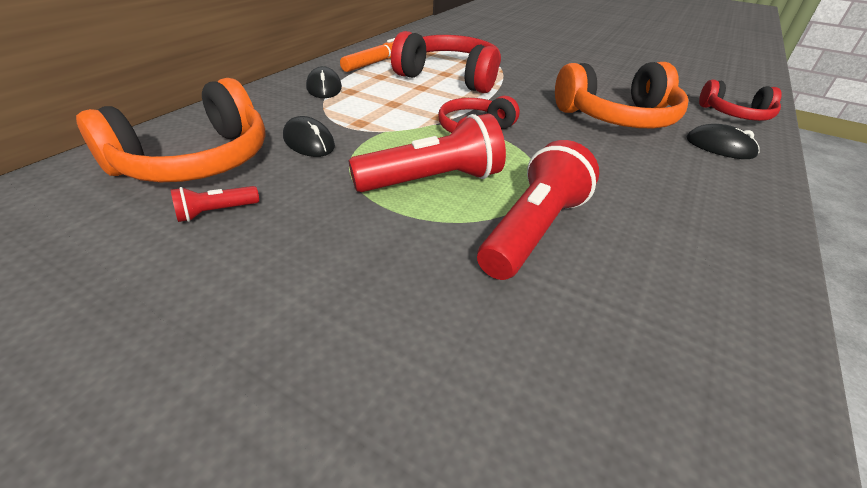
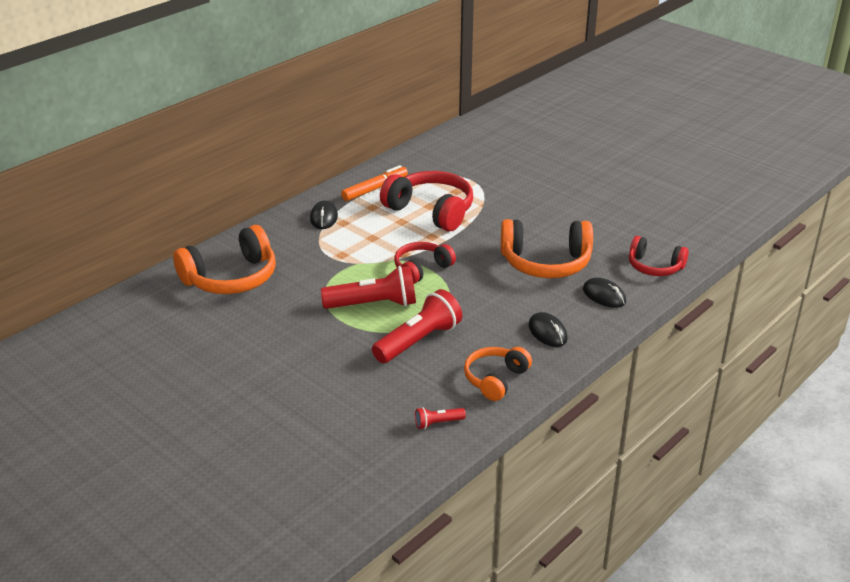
camera: 15 degrees right, 5 degrees down
(216, 212) = (243, 313): red flashlight -> red flashlight (438, 423)
(309, 142) = (303, 269): black mouse -> black mouse (547, 332)
(707, 286) = (495, 379): none -> orange headphones

